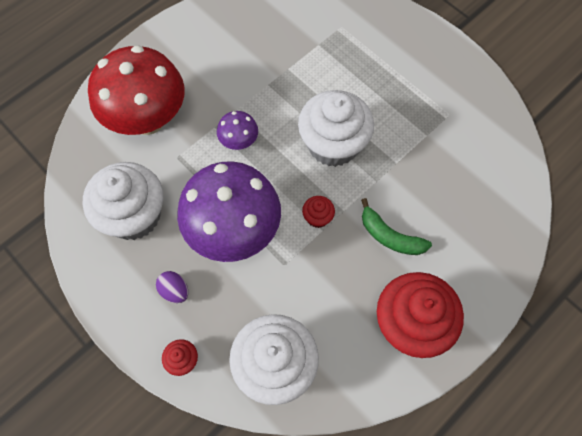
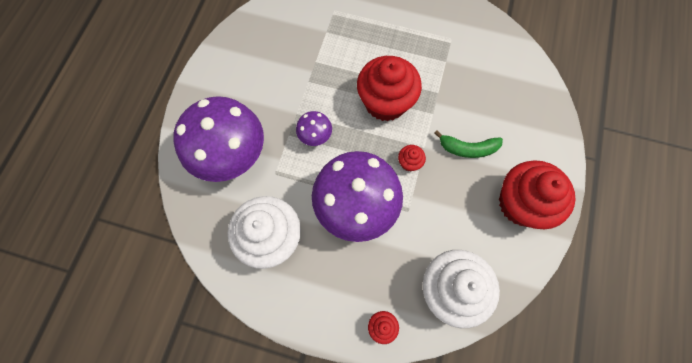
camera: 30 degrees left, 5 degrees up
(148, 119) = (232, 156): red mushroom -> purple mushroom
(175, 291) = (341, 277): purple egg -> none
(333, 144) = (385, 102): white cupcake -> red cupcake

